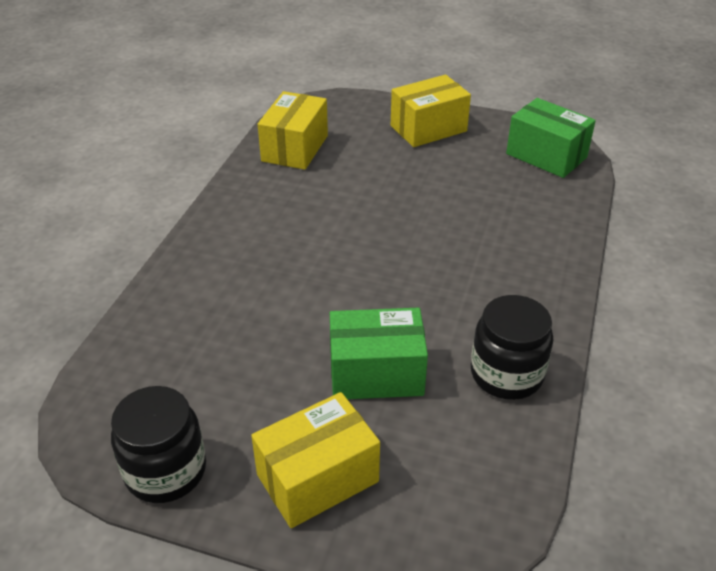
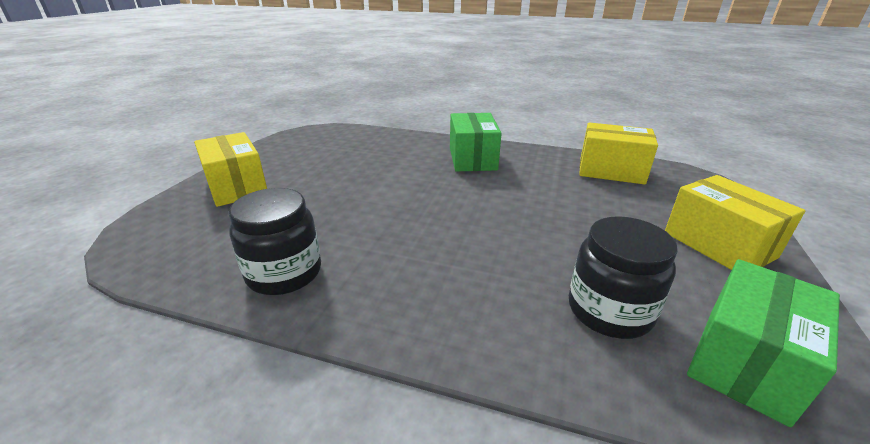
camera: 90 degrees right, 10 degrees down
(165, 470) = (275, 148): black jar -> black jar (609, 310)
(376, 373) = (317, 207): green box -> green box (472, 159)

